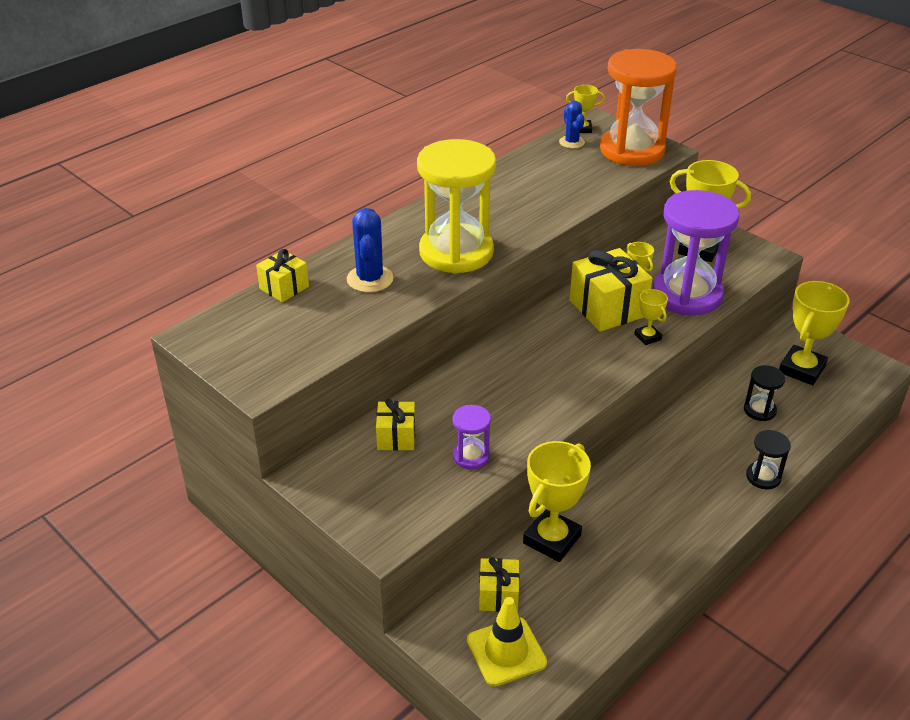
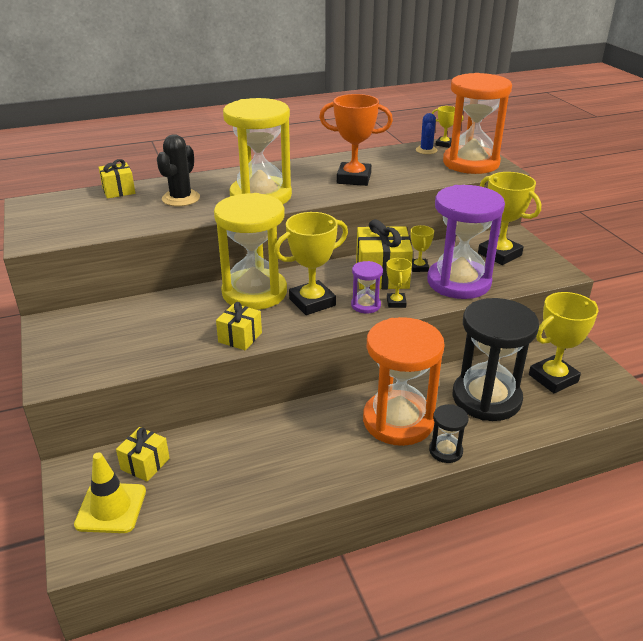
camera: 25 degrees right, 5 degrees down
(370, 279) = (181, 198): blue cactus -> black cactus
(396, 437) = (135, 316): yellow gift -> yellow gift (240, 337)
(471, 456) = (174, 344): purple hourglass -> purple hourglass (365, 305)
(497, 368) = (254, 292): none -> yellow hourglass
(532, 202) = (354, 178): none -> orange trophy
(552, 539) = (223, 438): yellow trophy -> yellow trophy (312, 302)
(700, 461) = (398, 421): none -> orange hourglass
(759, 410) = (486, 398): black hourglass -> black hourglass, size x2.24

